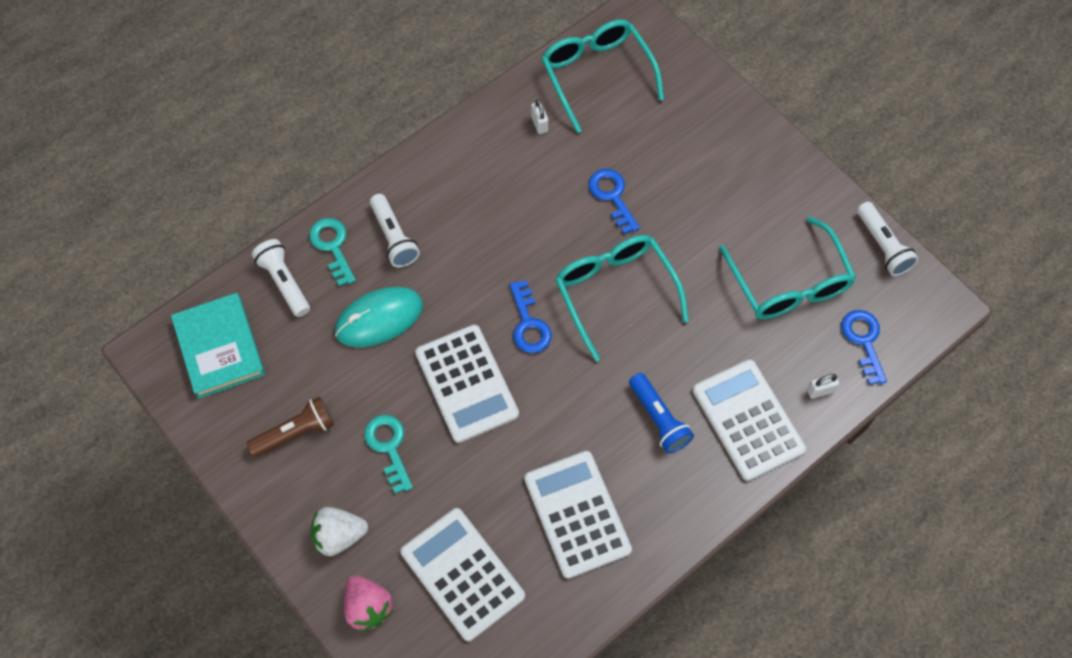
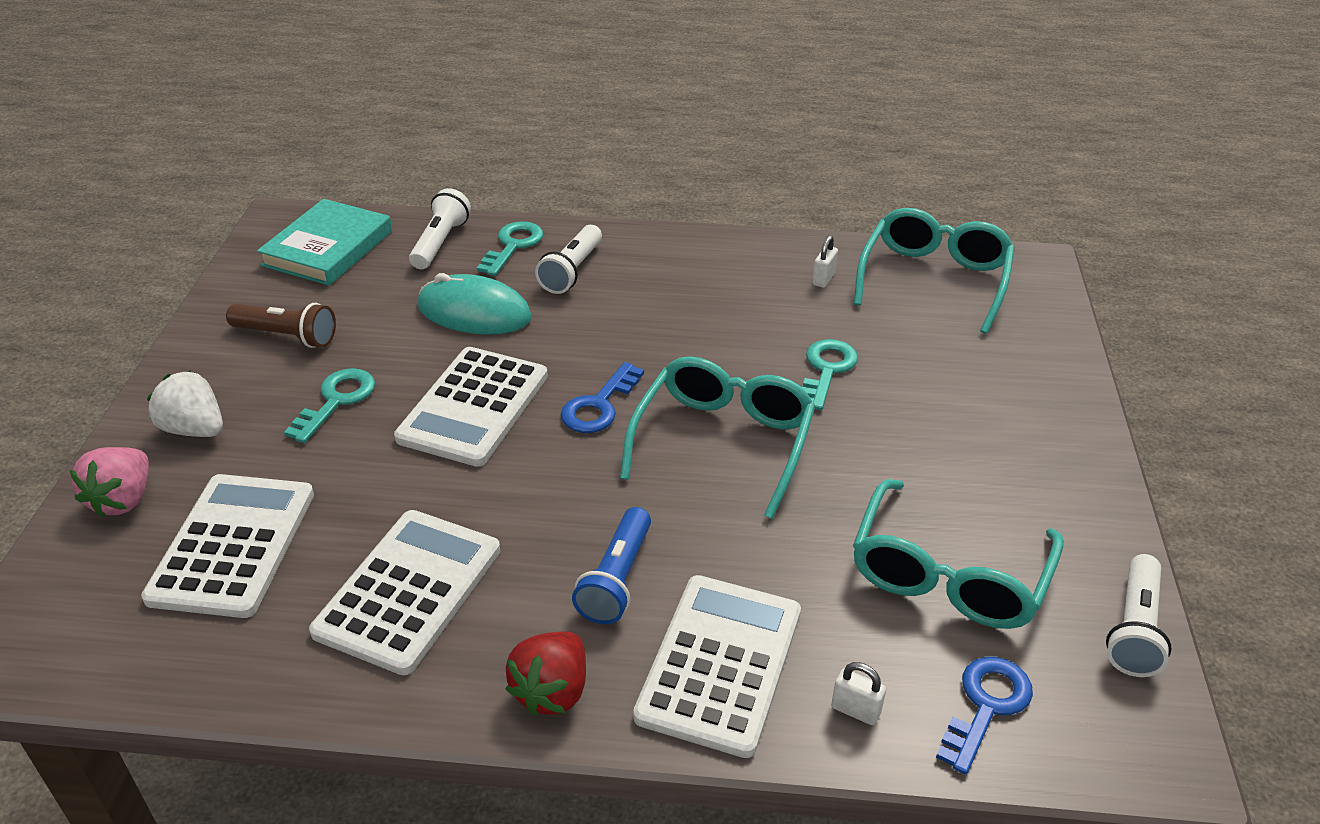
camera: 45 degrees right, 25 degrees down
(612, 196) = (826, 370): blue key -> turquoise key
(698, 499) = (552, 691): none -> red strawberry

